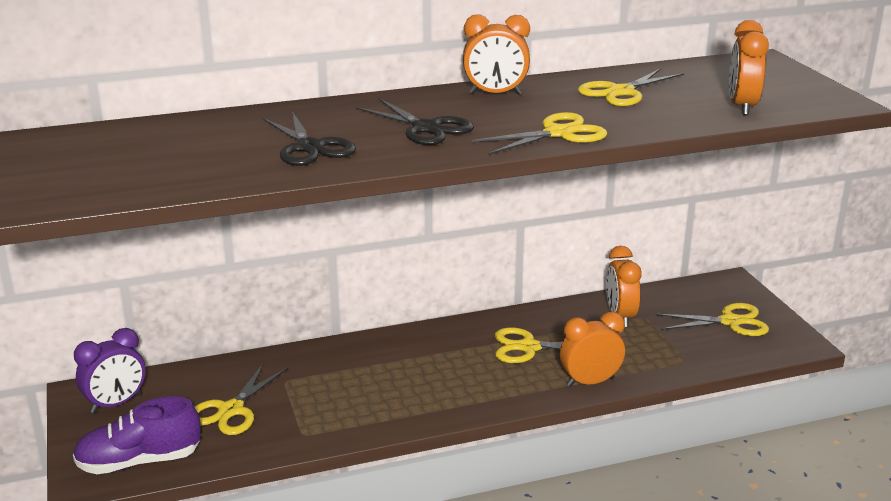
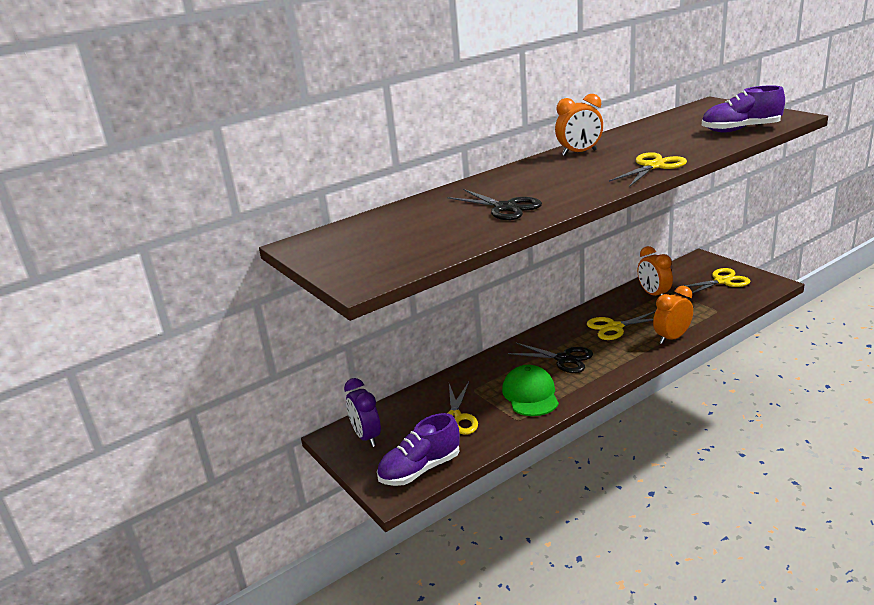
camera: 15 degrees left, 0 degrees up
(116, 404) = (367, 437): purple clock -> purple clock turned 120 degrees clockwise
(346, 406) = (530, 394): none -> green cap
(426, 128) = (565, 181): black scissors -> black scissors (564, 359)
(621, 92) = (656, 136): yellow scissors -> none
(742, 107) = (740, 130): orange clock -> purple shoe

